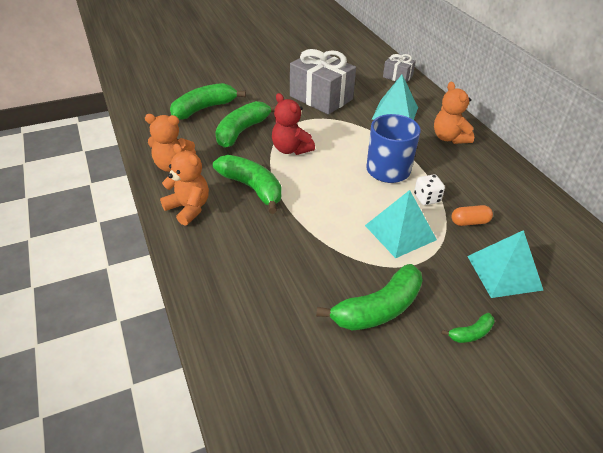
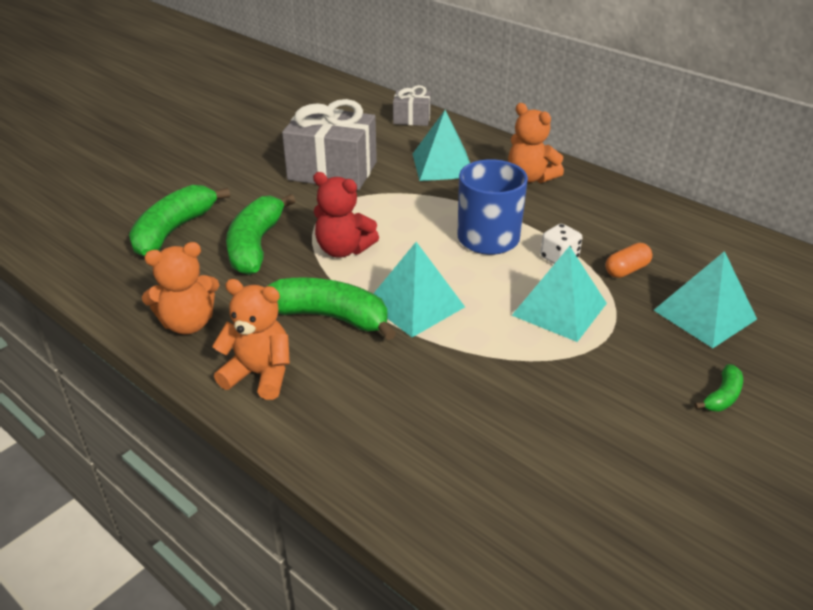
camera: 25 degrees left, 5 degrees down
(308, 197) = (415, 304): none -> turquoise pyramid
(378, 308) = (603, 409): green banana -> none

